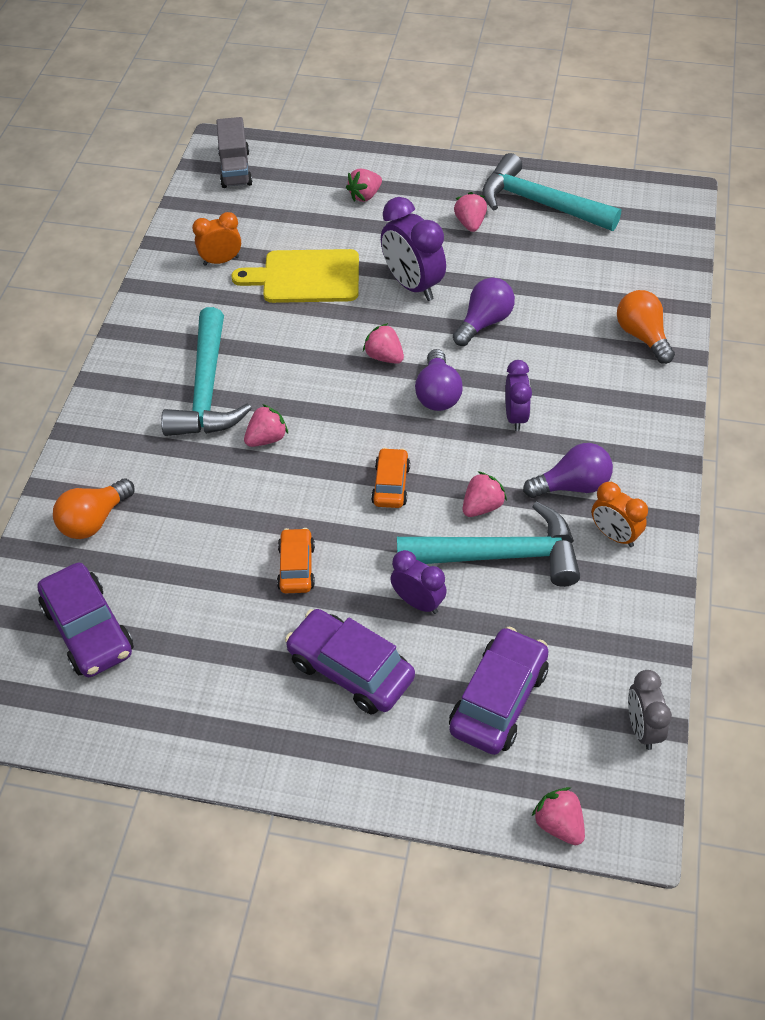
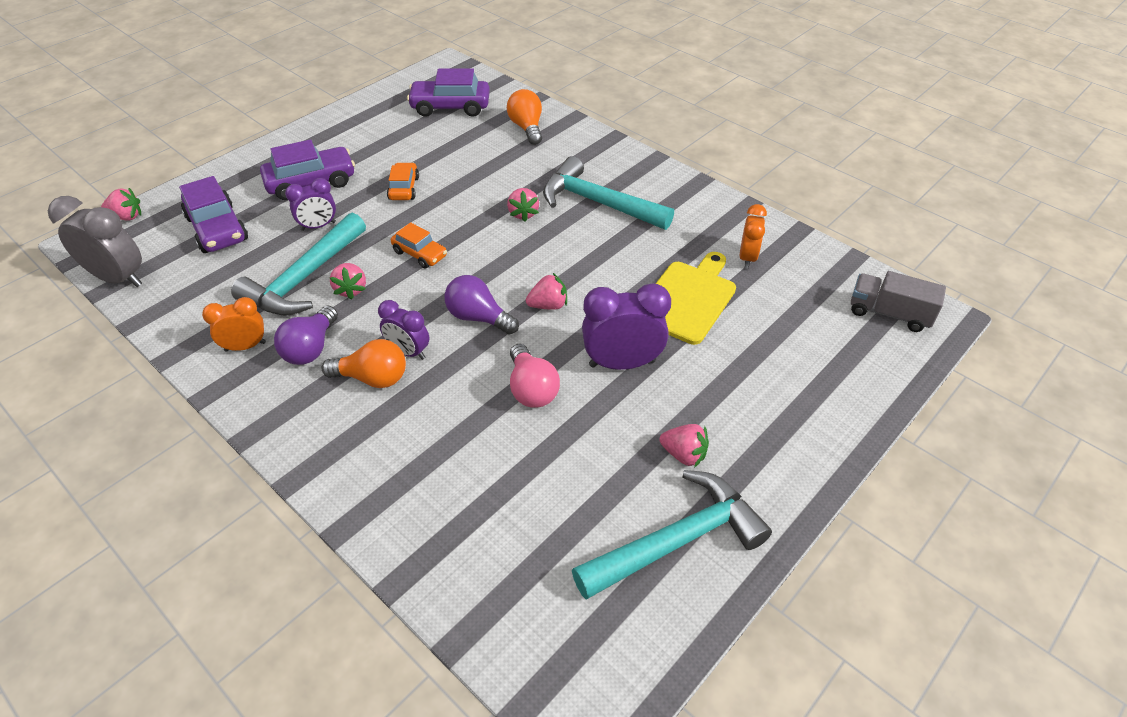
camera: 120 degrees right, 5 degrees down
(296, 567) = (404, 188): orange car -> orange car turned 120 degrees counterclockwise
(365, 196) = (787, 390): pink strawberry -> none
(484, 322) = (531, 389): purple light bulb -> pink light bulb
(642, 336) = (405, 503): orange light bulb -> orange light bulb (373, 378)
(642, 728) = (118, 278): grey clock -> grey clock, size x1.62

